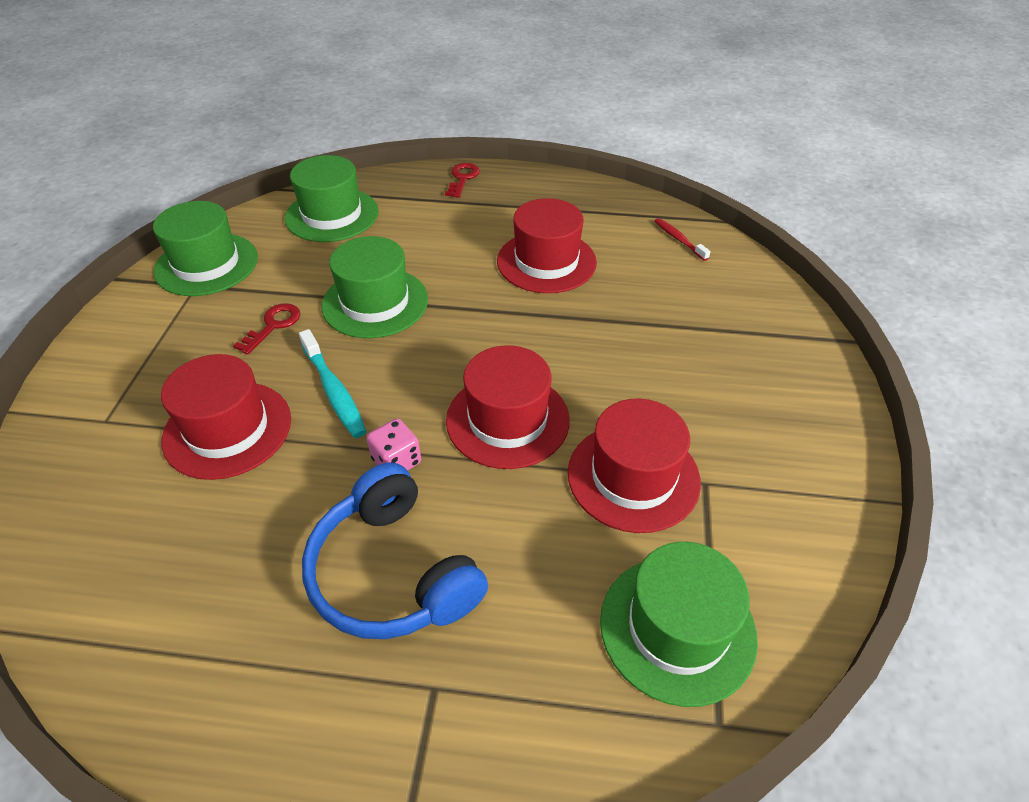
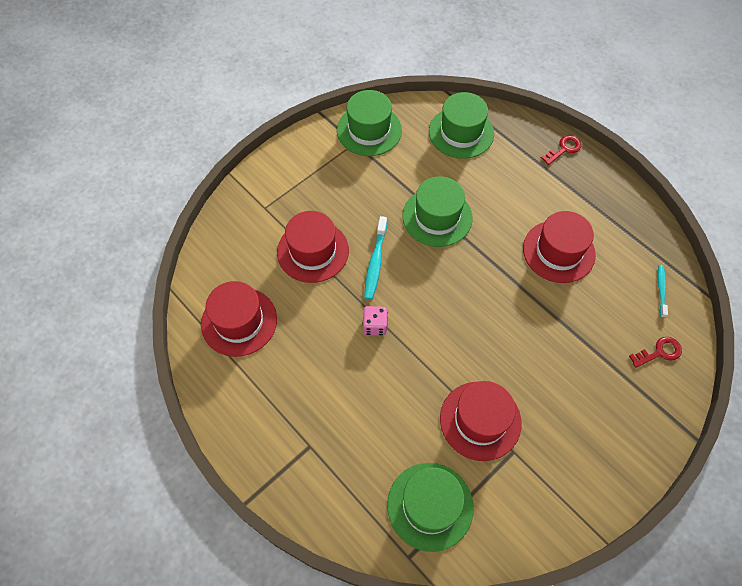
camera: 40 degrees right, 15 degrees up
(273, 326) = (374, 198): red key -> red key (659, 352)
(392, 572) = (331, 382): blue headphones -> none
(507, 420) = (446, 342): red hat -> red hat (239, 321)
(679, 239) = (661, 290): red toothbrush -> turquoise toothbrush

